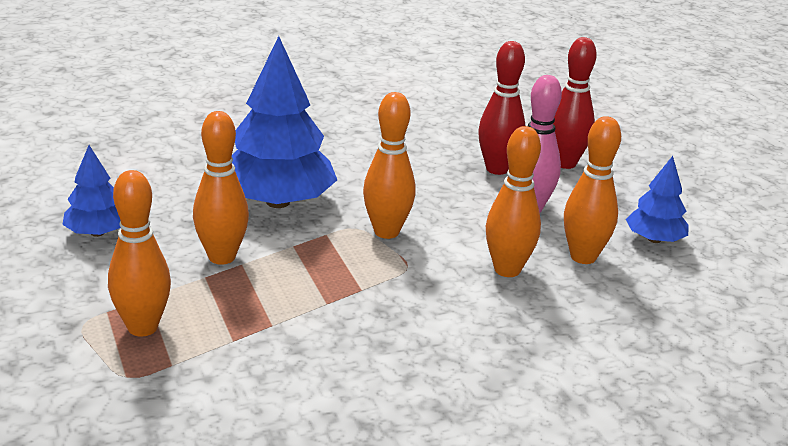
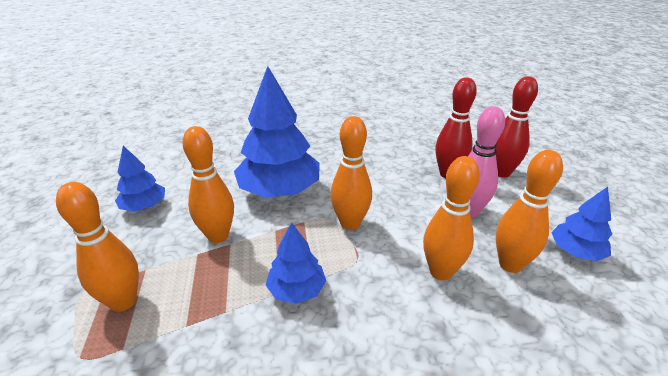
camera: 15 degrees right, 5 degrees up
(347, 299) = (297, 290): none -> blue tree

